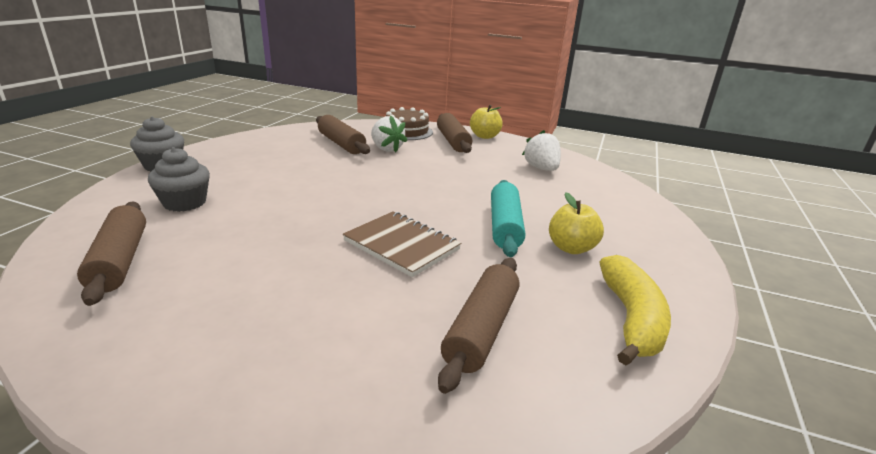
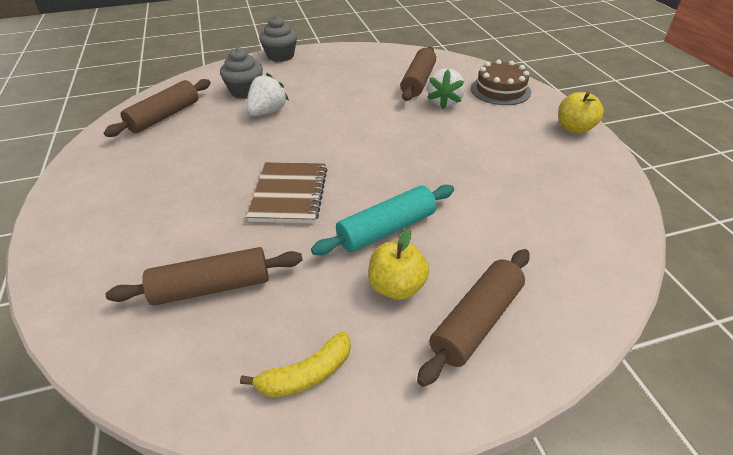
camera: 55 degrees right, 15 degrees up
(453, 141) = (524, 120): brown rolling pin -> brown rolling pin (476, 321)
(541, 168) = (555, 196): white strawberry -> white strawberry (268, 112)
(631, 319) = (306, 374): yellow banana -> yellow banana, size x0.66

